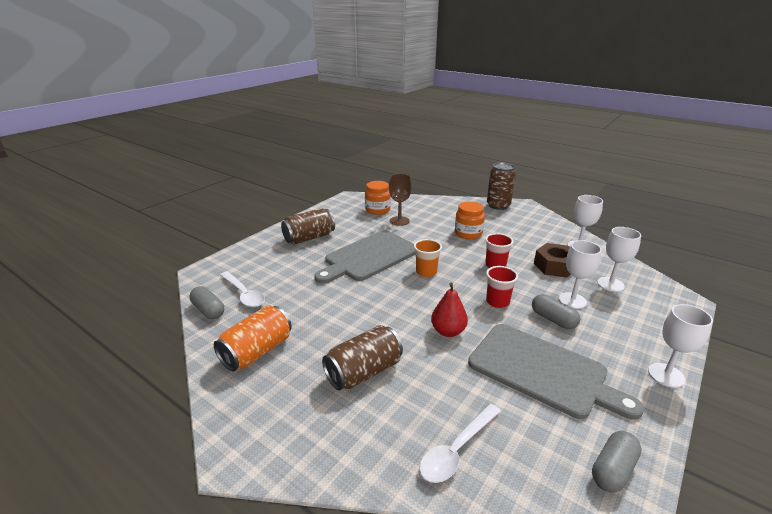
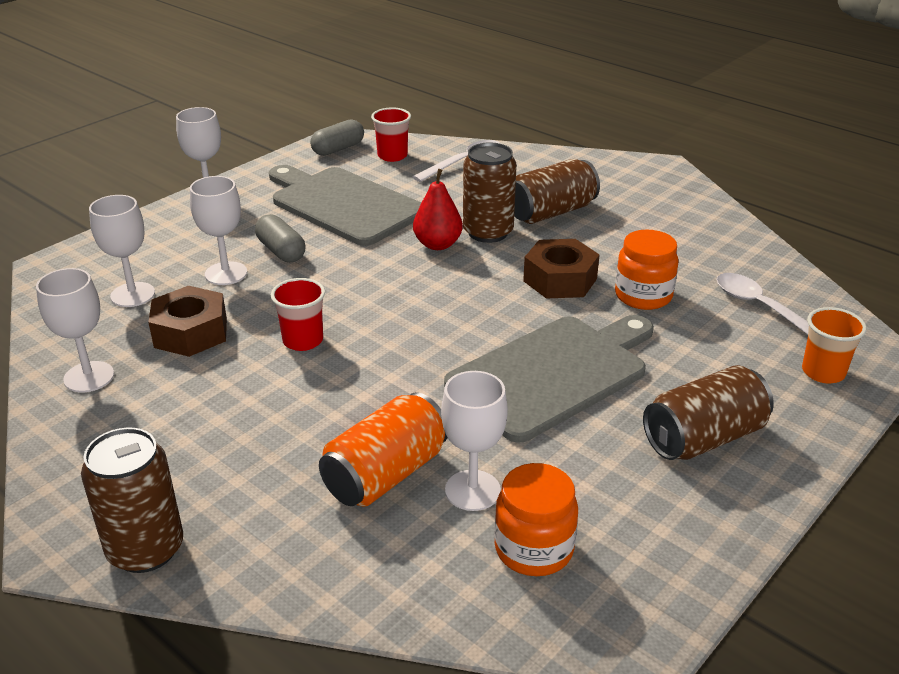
camera: 175 degrees left, 5 degrees up
(208, 310) = (800, 286): grey capsule -> none
(257, 351) = (690, 235): orange can -> orange can (385, 474)
(361, 307) = (560, 280): none -> brown nut
(399, 221) = (472, 490): brown goblet -> white goblet
(414, 345) = (488, 232): none -> brown can
(426, 272) = (442, 334): orange cup -> orange cup (823, 372)
(468, 233) = (308, 430): orange jar -> orange jar (643, 296)
(497, 302) = (344, 277): red cup -> red cup (392, 156)

